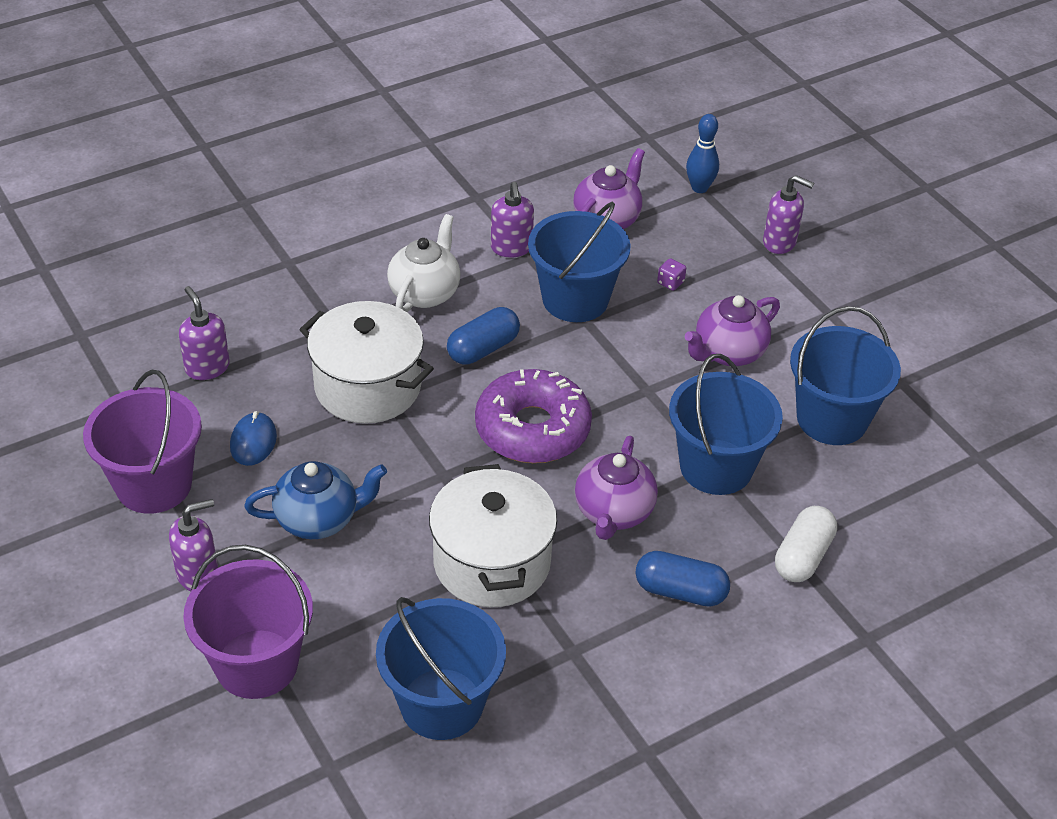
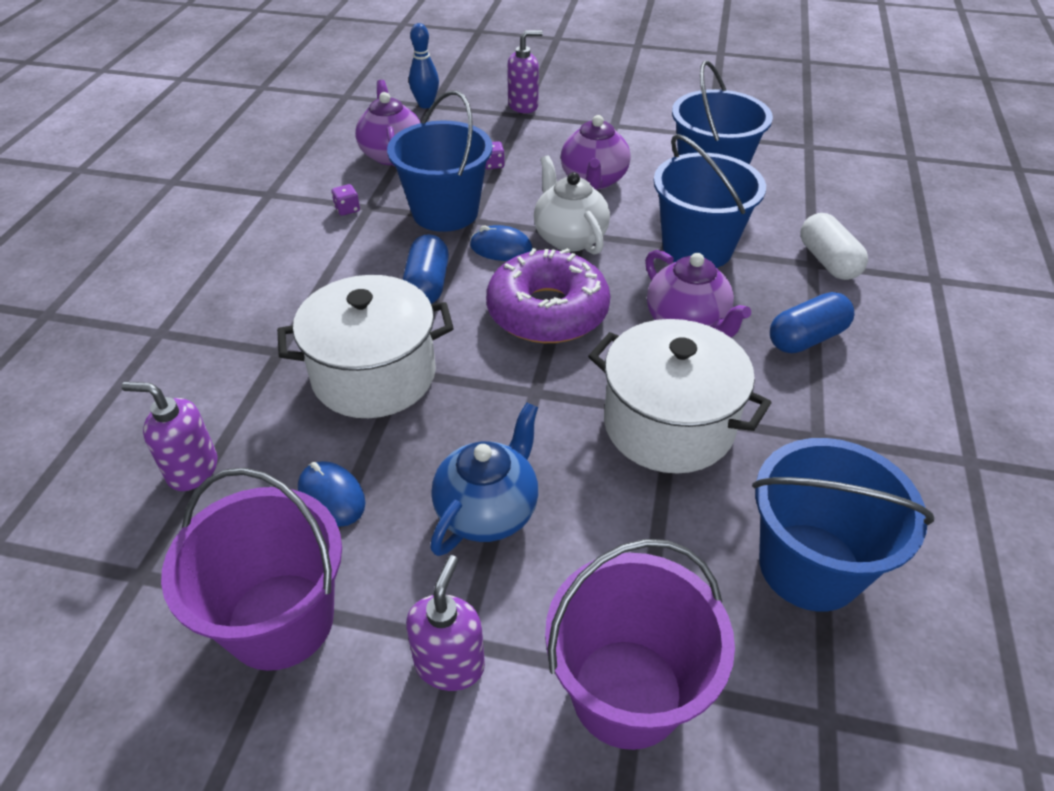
camera: 45 degrees left, 0 degrees up
(425, 293) = (321, 278): white teapot -> white teapot (569, 238)
(511, 248) = (347, 209): purple soap dispenser -> purple dice
(572, 357) = (501, 248): none -> blue mouse

